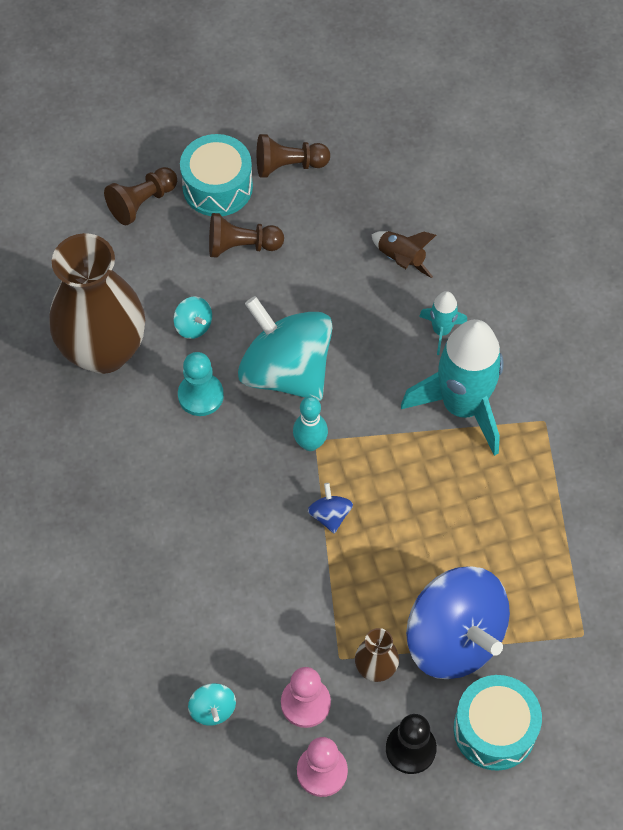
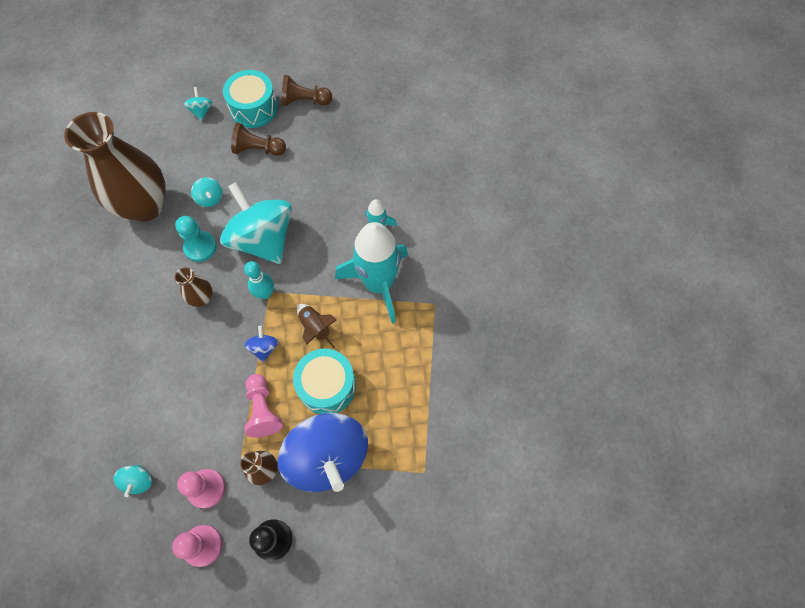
camera: 10 degrees right, 5 degrees up
(142, 202) = (201, 111): brown pawn -> turquoise spinning top
(225, 464) = (202, 298): none -> brown vase
(351, 594) = (263, 410): none -> pink pawn
(401, 259) = (363, 174): brown rocket -> brown rocket (315, 328)
(494, 729) = (339, 536): turquoise drum -> turquoise drum (327, 386)

